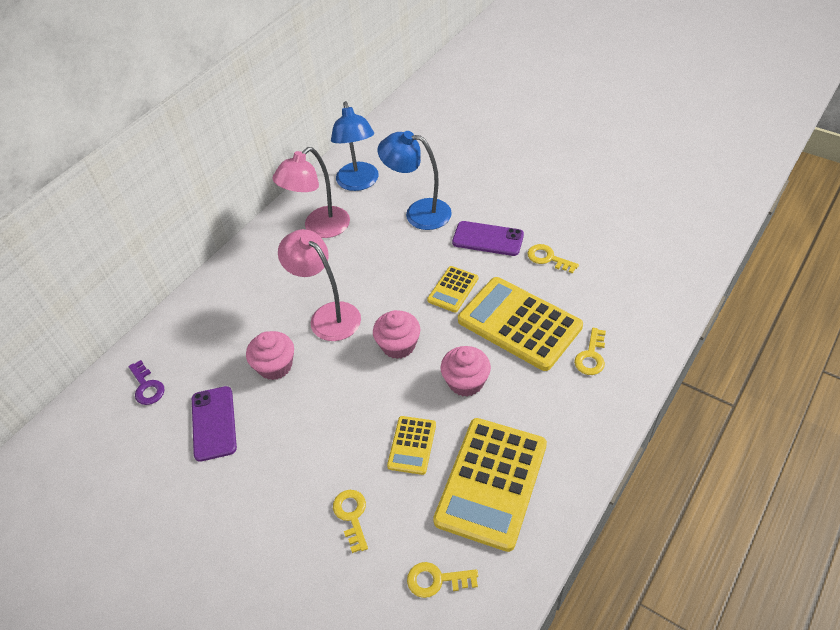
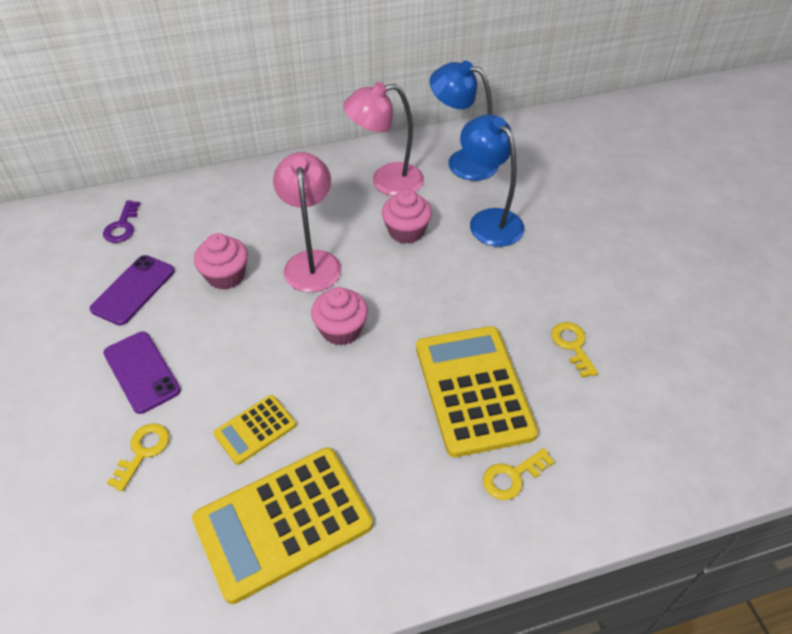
camera: 35 degrees right, 0 degrees up
(359, 183) = (462, 161): blue lamp -> blue lamp turned 90 degrees clockwise
(436, 580) = (142, 571): yellow key -> none
(453, 289) = (444, 312): yellow calculator -> none
(465, 382) = (363, 408): pink cupcake -> pink cupcake (406, 231)
(488, 239) = (530, 286): purple phone -> purple phone (141, 372)

